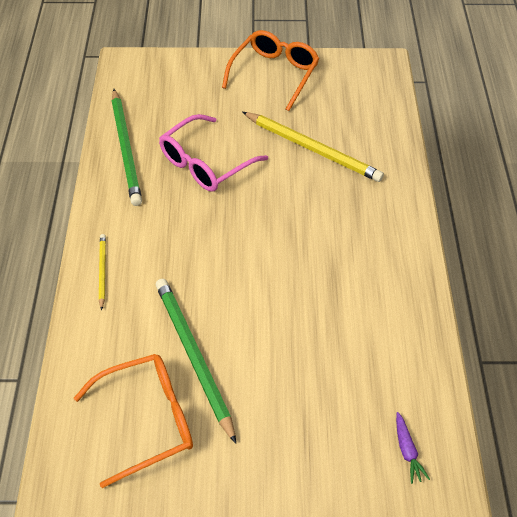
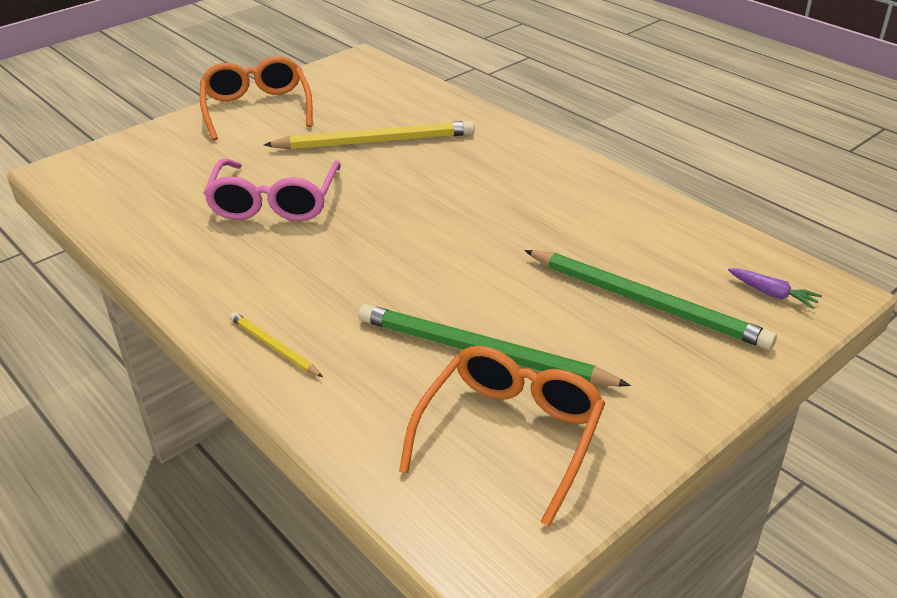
camera: 40 degrees left, 15 degrees down
(126, 149) = (159, 235): green pencil -> green pencil (646, 302)

